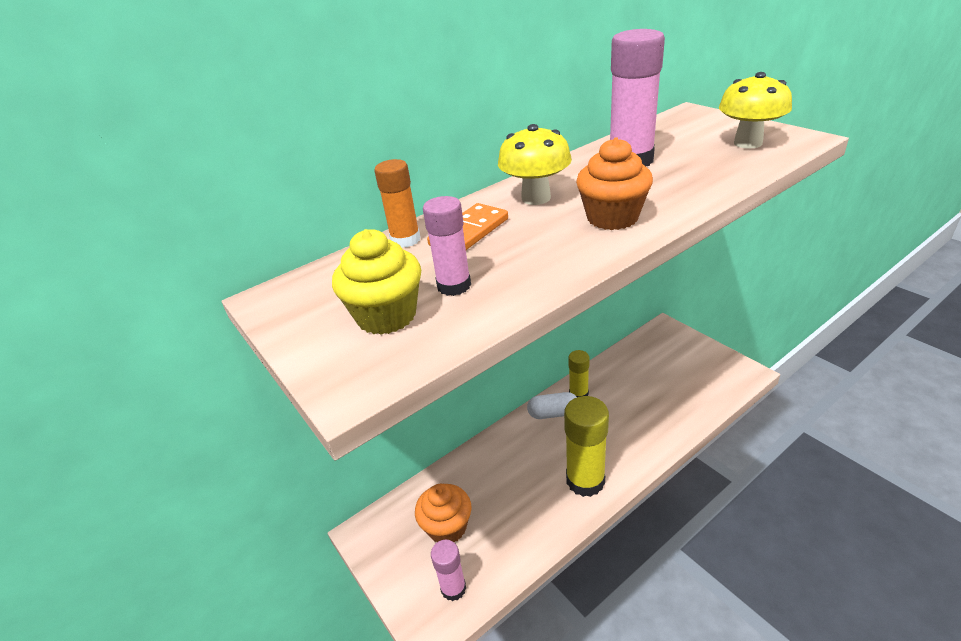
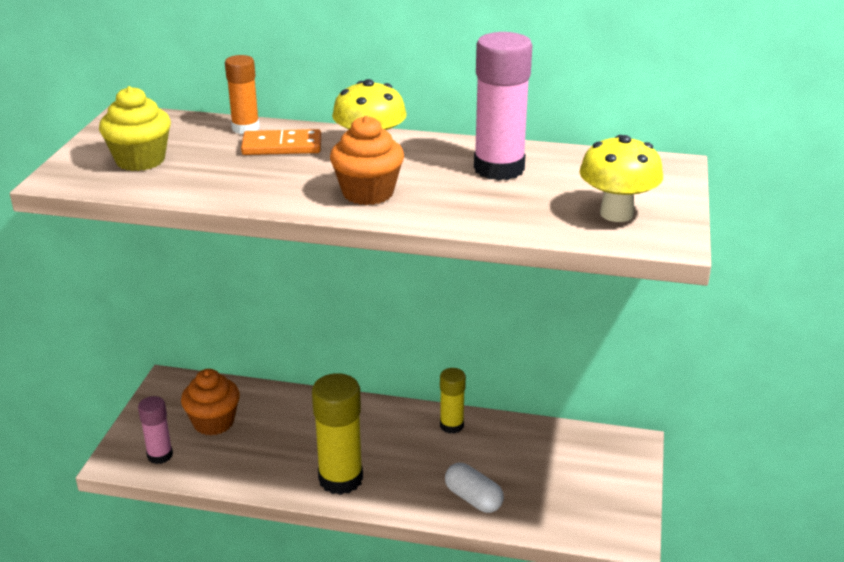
camera: 45 degrees right, 5 degrees down
(454, 286) = (199, 168): pink glue stick -> none
(553, 413) = (406, 421): white capsule -> white capsule (473, 498)

